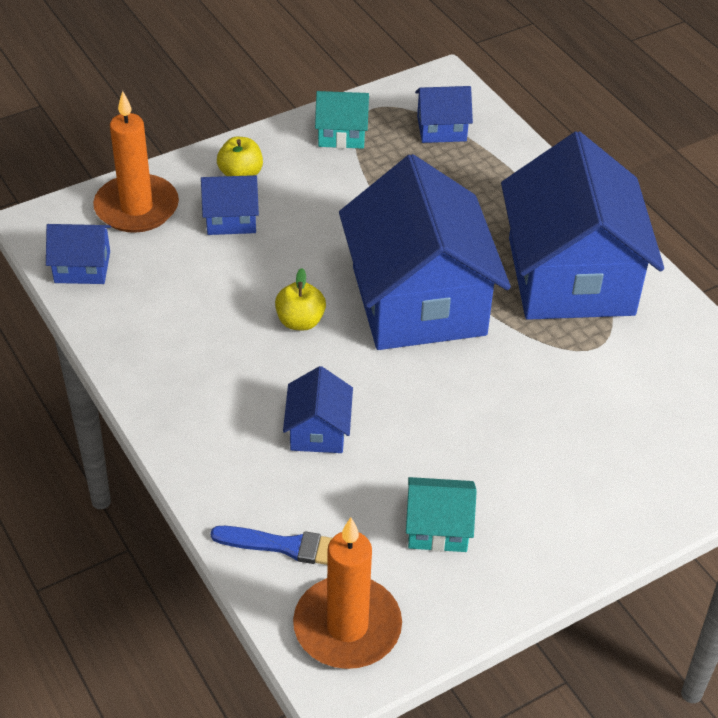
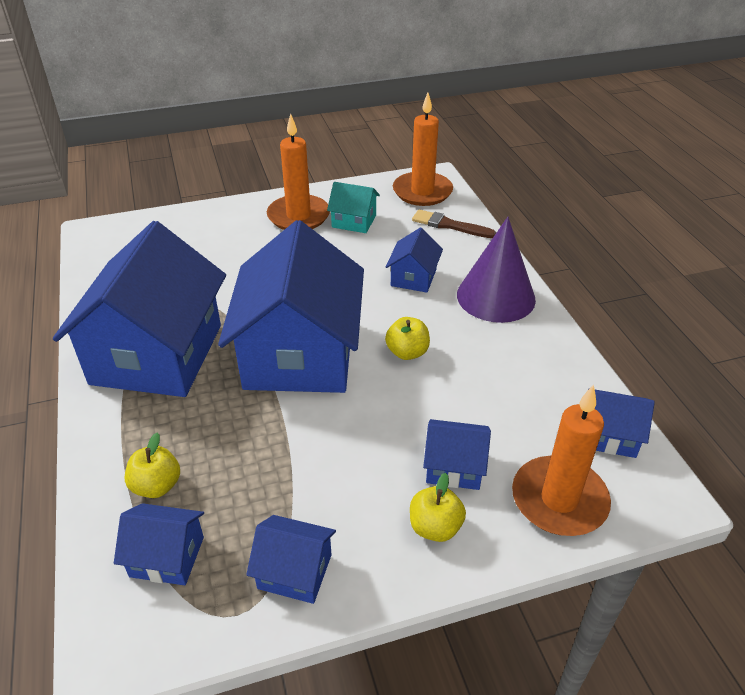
camera: 165 degrees left, 5 degrees down
(204, 417) = (496, 297): none -> purple cone
(286, 546) = (449, 225): blue brush -> brown brush
(341, 134) = (295, 571): turquoise house -> blue house
(482, 168) = (157, 486): none -> yellow apple
(528, 523) = (298, 216): none -> orange candle

